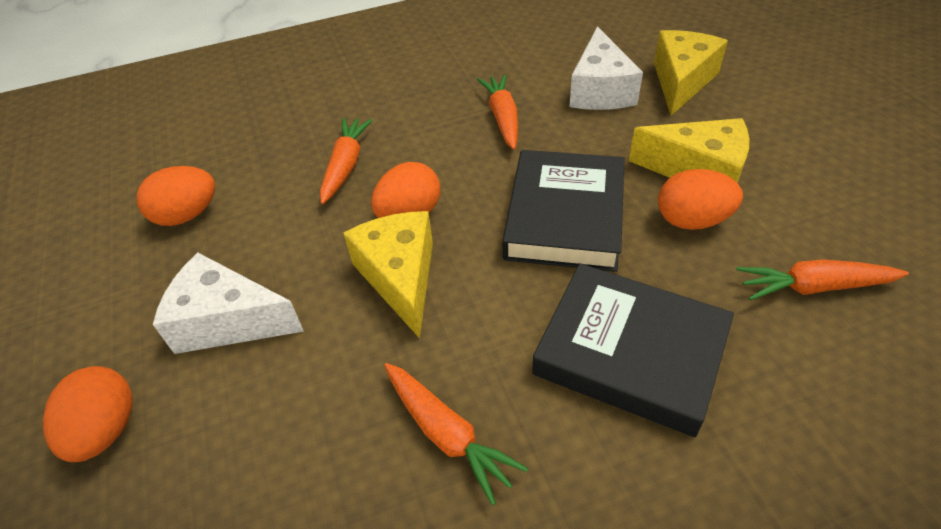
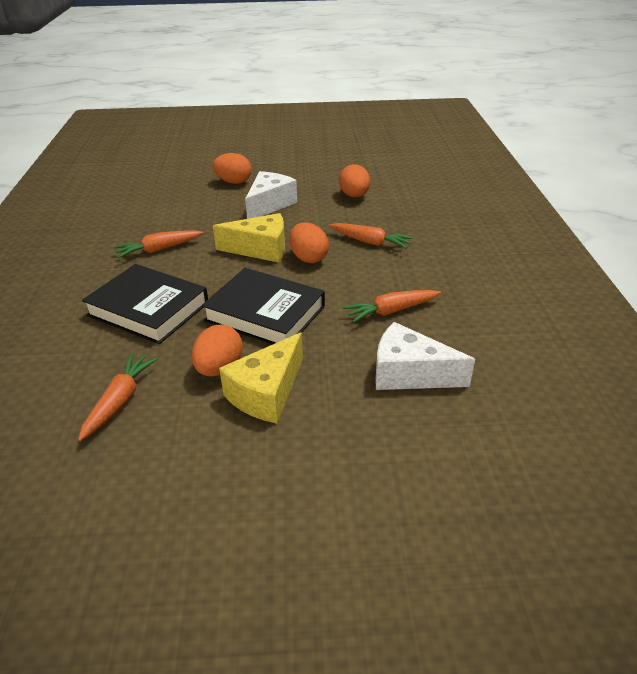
camera: 105 degrees right, 10 degrees down
(503, 118) = (391, 311): orange carrot -> orange carrot turned 150 degrees clockwise
(630, 352) = (148, 309): black book -> black book turned 75 degrees clockwise
(681, 81) = (401, 435): yellow cheese -> none

